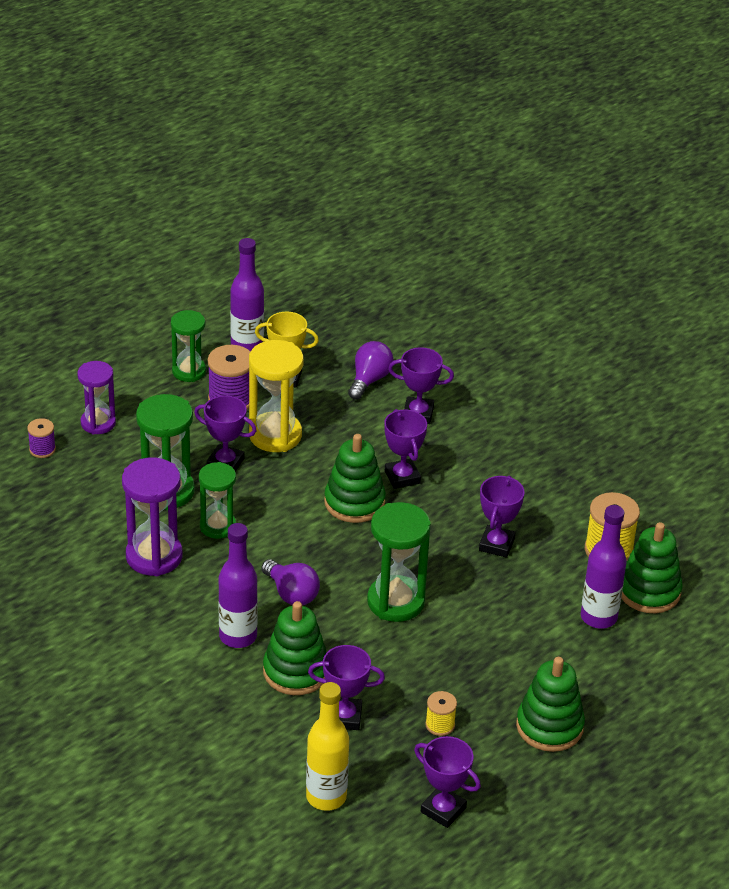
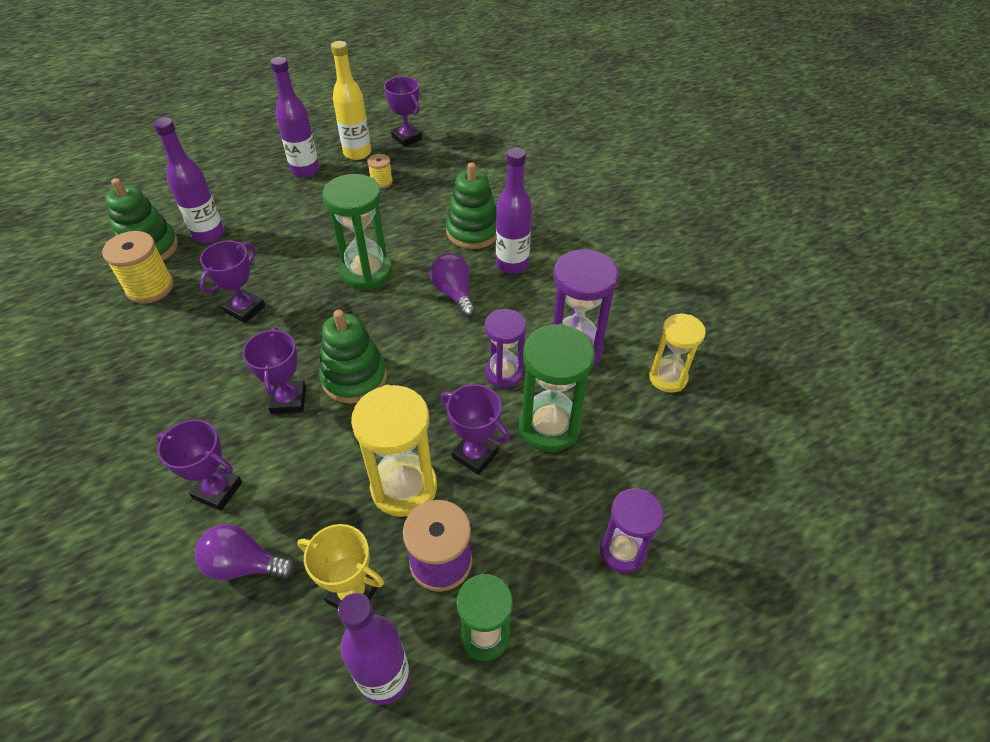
camera: 165 degrees left, 10 degrees up
(42, 449) = (694, 517): purple spool -> none
(60, 545) = (668, 377): none -> yellow hourglass
(218, 526) = (503, 373): green hourglass -> purple hourglass
(326, 797) = (480, 154): yellow bottle -> yellow bottle (357, 153)
(344, 717) = (448, 196): purple trophy -> none
(369, 380) = (244, 565): purple light bulb -> purple light bulb turned 60 degrees clockwise
(549, 726) = (305, 170): green stacking toy -> purple bottle

